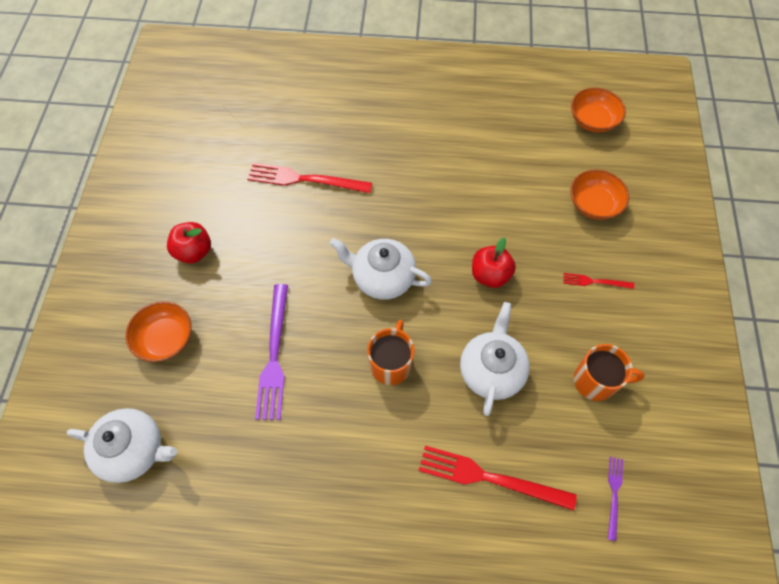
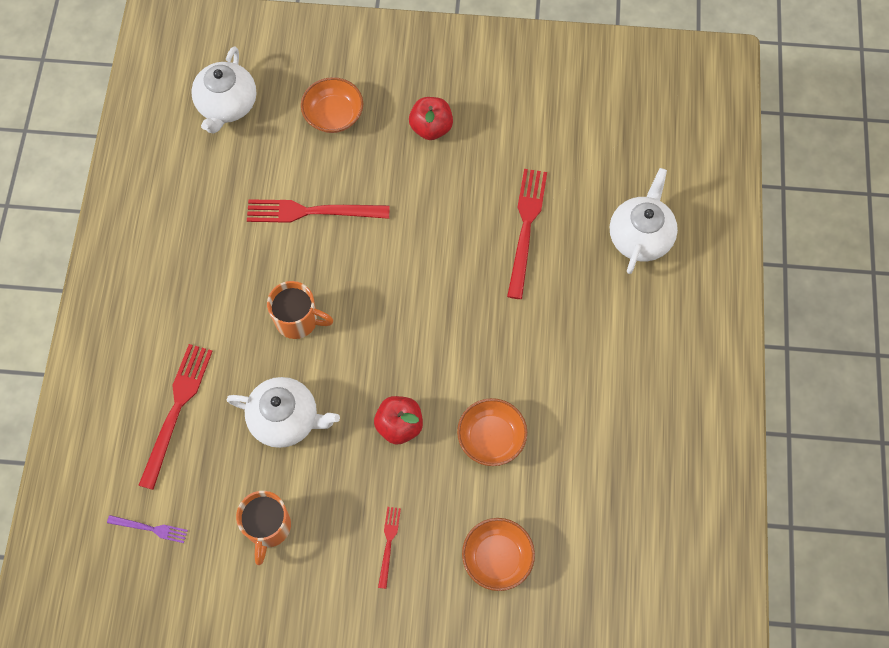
camera: 90 degrees right, 5 degrees up
(274, 355) = (312, 212): purple fork -> red fork
(382, 278) = (397, 311): white teapot -> white teapot (640, 236)
(592, 120) = (633, 576): orange bowl -> orange bowl (491, 438)

